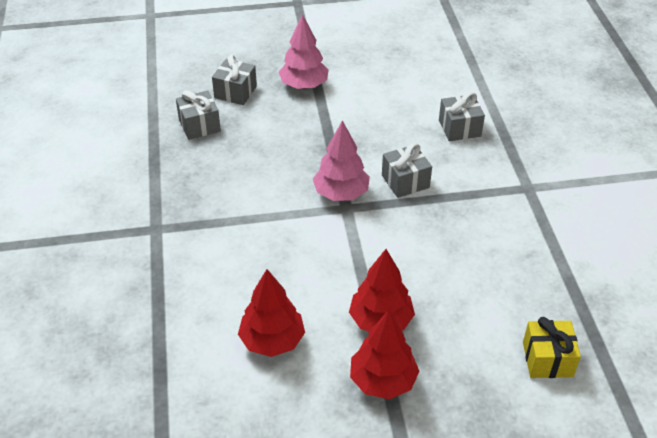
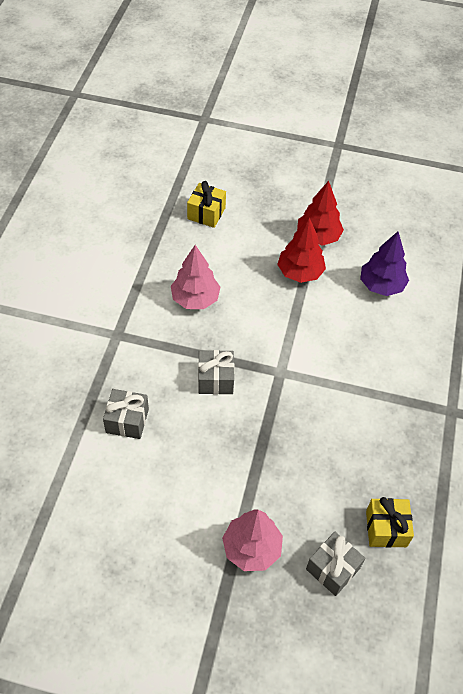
camera: 160 degrees left, 10 degrees up
(199, 125) = (386, 528): grey gift -> yellow gift
(272, 341) = (381, 285): red tree -> purple tree
(341, 193) = (278, 388): pink tree -> pink tree (195, 299)

